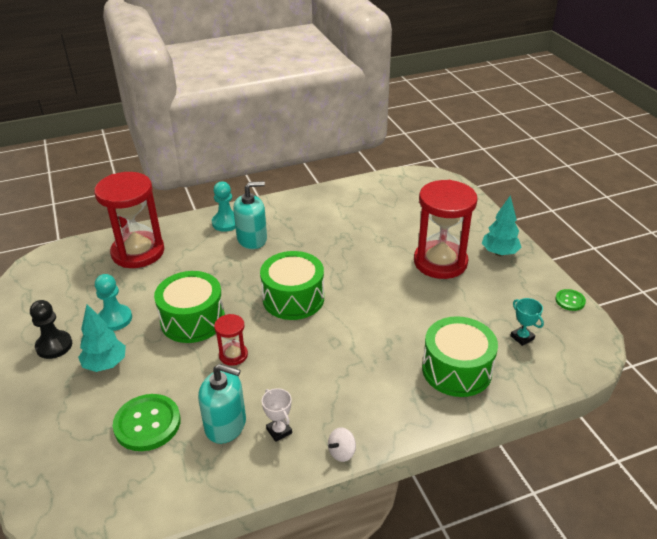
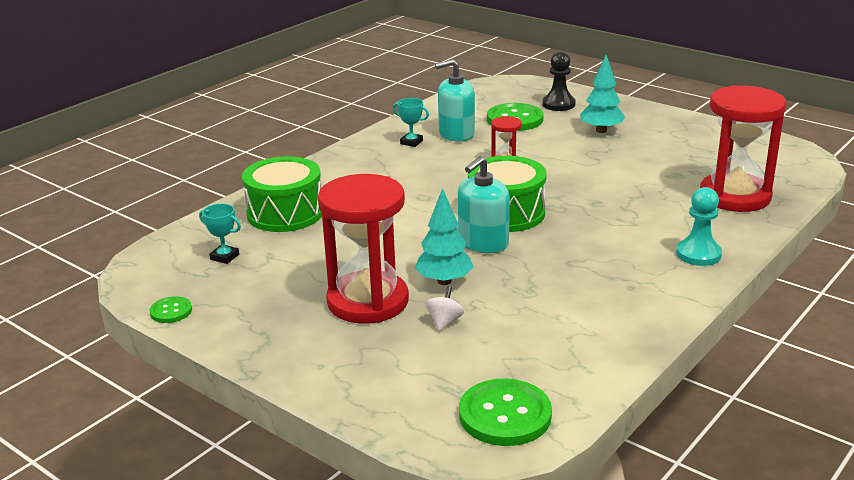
camera: 150 degrees right, 10 degrees down
(54, 346) = (663, 126): black pawn -> black pawn (558, 104)
(115, 319) = (648, 151): turquoise pawn -> none
(192, 320) = (579, 171): green drum -> none
(252, 239) = (636, 248): turquoise soap dispenser -> turquoise soap dispenser (483, 243)
(279, 431) = (411, 142): white trophy -> turquoise trophy
(341, 452) = (351, 147): white spinning top -> white spinning top (444, 322)
(415, 184) = (505, 415): none -> green button
(499, 253) = (290, 341): turquoise tree -> turquoise tree (444, 281)

